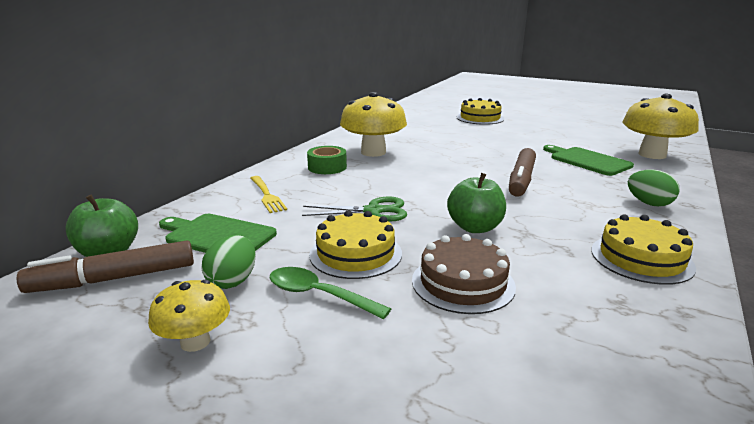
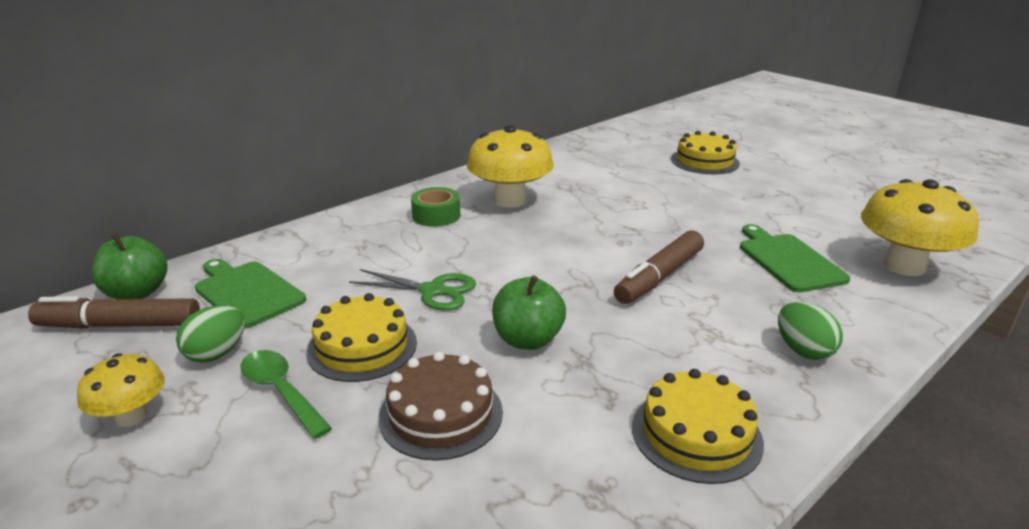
camera: 20 degrees right, 5 degrees up
(267, 195) = (338, 246): yellow fork -> none

